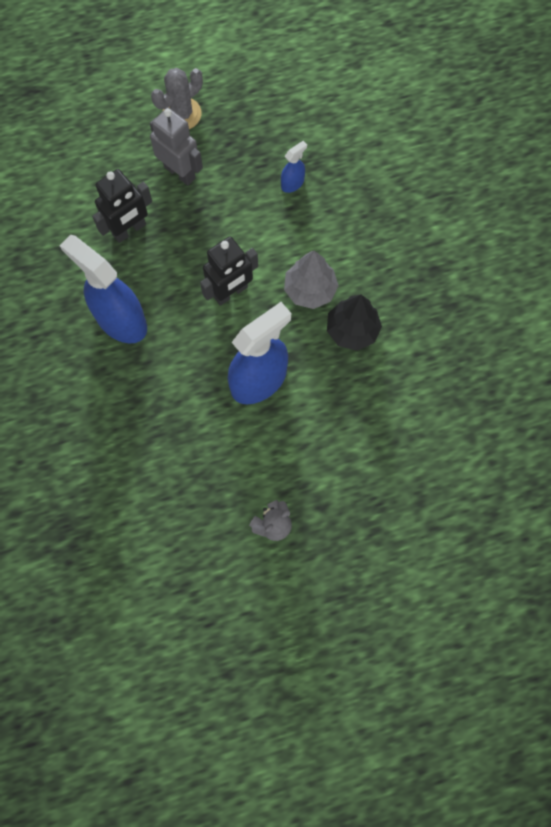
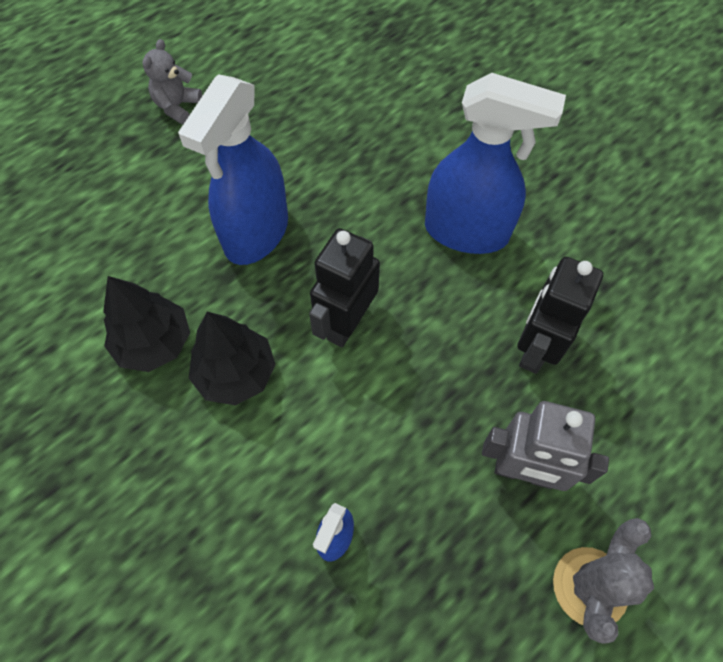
camera: 155 degrees right, 10 degrees down
(310, 290) = (236, 373): grey tree -> black tree

